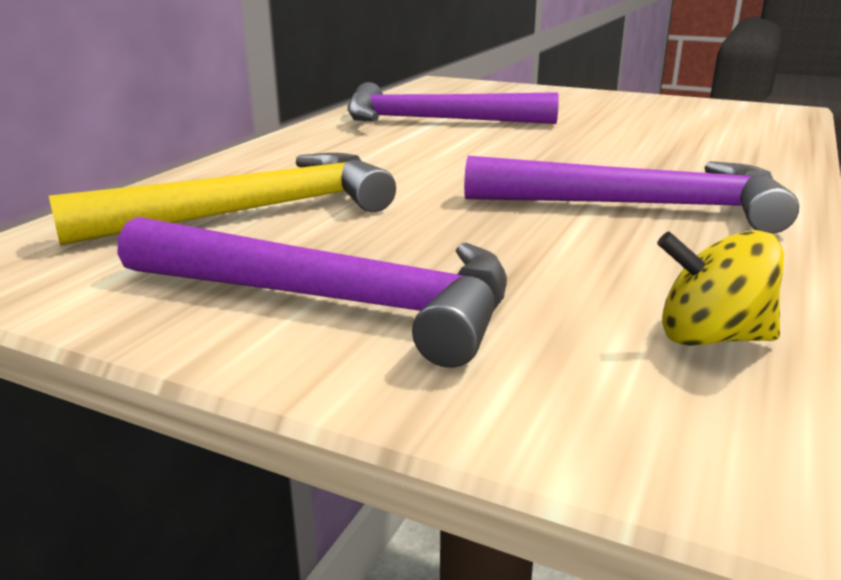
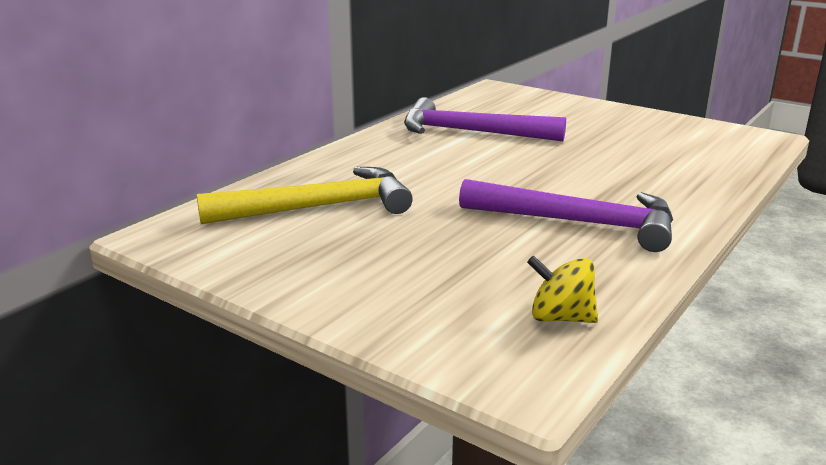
camera: 10 degrees right, 0 degrees up
(333, 301) = (352, 275): purple hammer -> none

